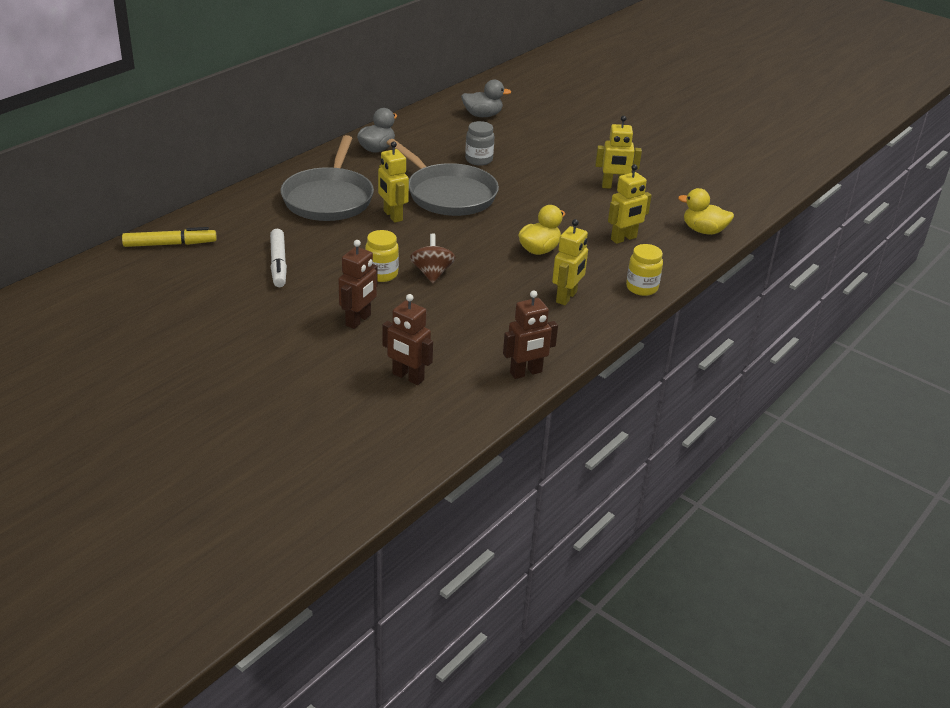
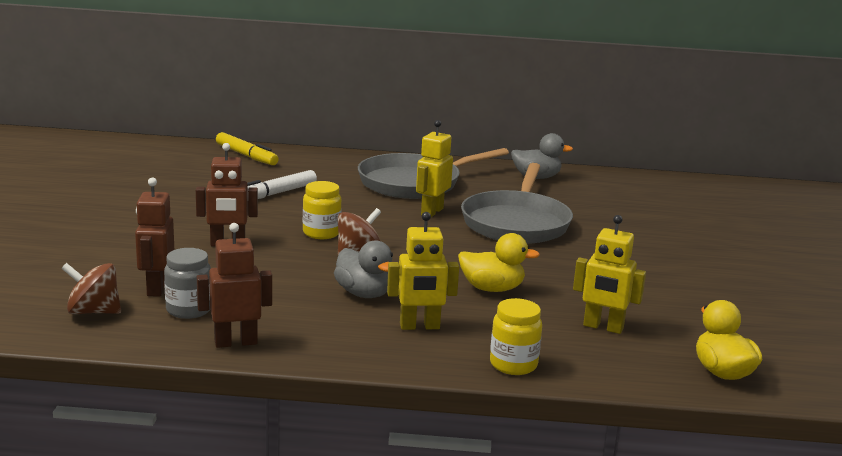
camera: 55 degrees right, 15 degrees down
(421, 416) = (93, 312): none -> brown spinning top
(479, 160) = (610, 219): grey jar -> grey jar (189, 310)
(482, 115) = (700, 199): grey duck -> grey duck (364, 294)
(526, 373) = (236, 342): brown robot -> brown robot turned 135 degrees clockwise
(614, 187) = (705, 294): yellow robot -> none

